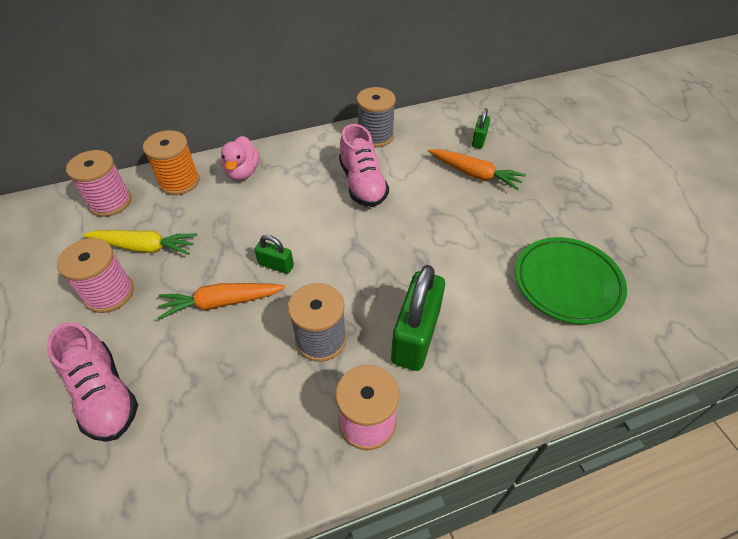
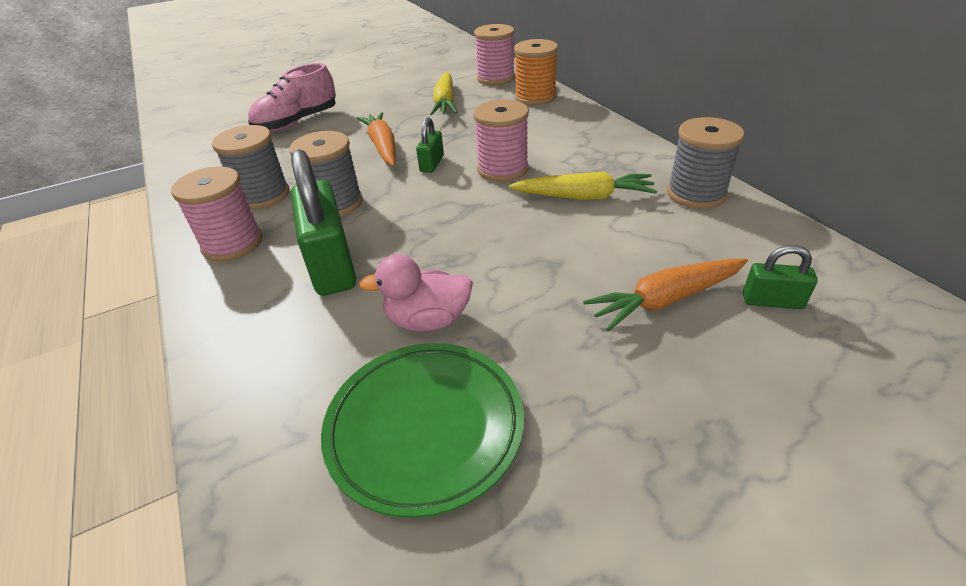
camera: 85 degrees right, 10 degrees down
(109, 293) = (392, 102): pink spool -> pink spool (502, 169)
(242, 172) = (565, 122): pink duck -> pink duck (428, 320)
(282, 408) = (263, 195): none -> grey spool
(362, 184) = (584, 197): pink shoe -> yellow carrot
(415, 336) = (332, 265): green padlock -> green padlock turned 60 degrees clockwise
(474, 174) = (665, 300): orange carrot -> orange carrot turned 45 degrees clockwise

